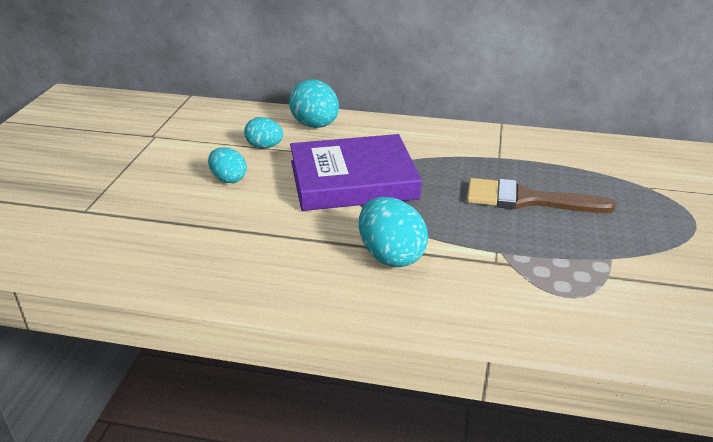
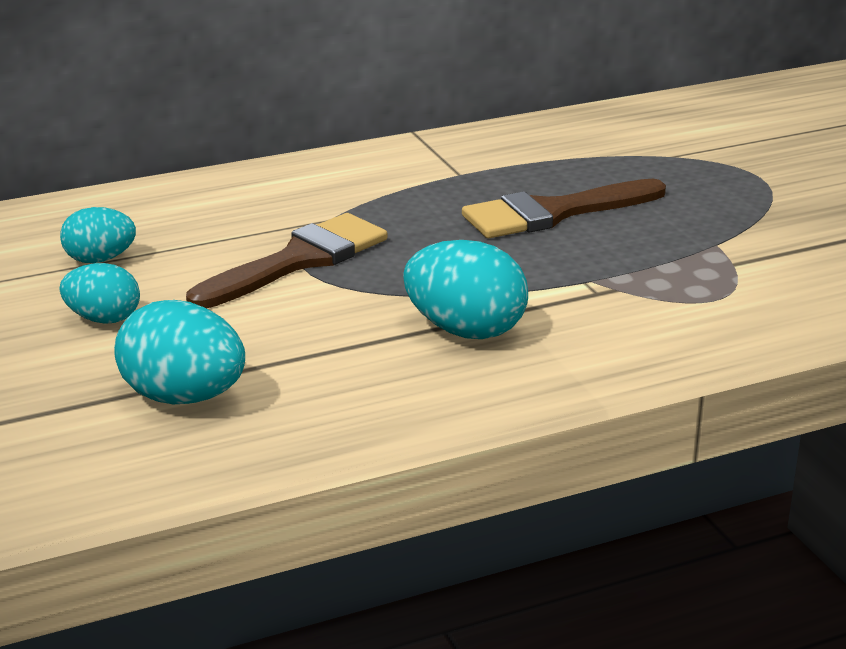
camera: 35 degrees left, 5 degrees down
(315, 125) = (143, 208): turquoise egg -> turquoise egg (183, 397)
(353, 180) = (298, 261): purple book -> brown brush

